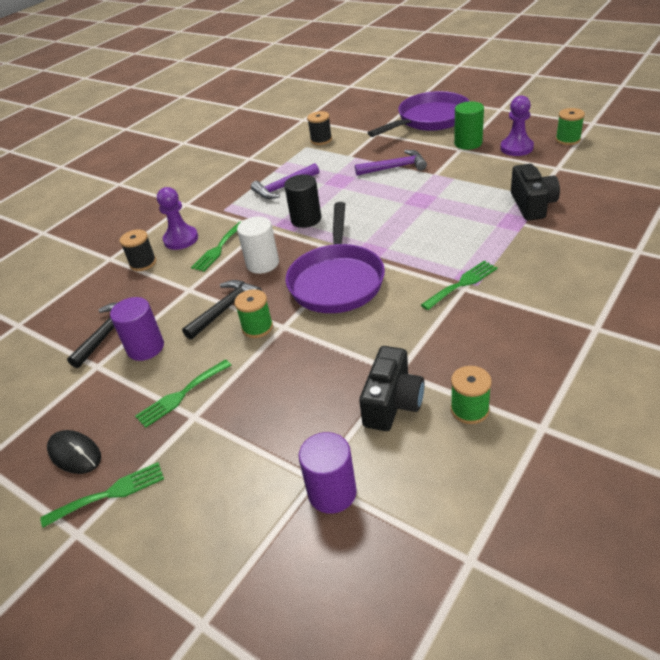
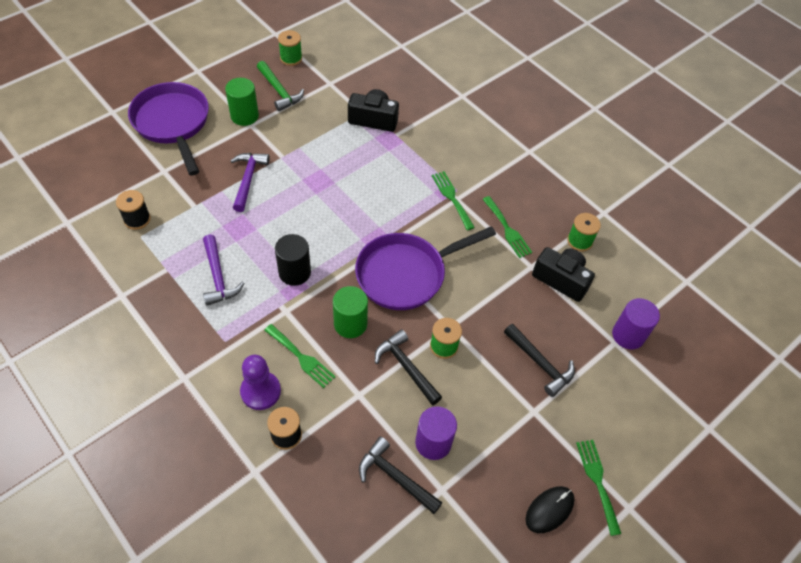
camera: 85 degrees left, 15 degrees up
(181, 395) = (507, 418): green fork -> green fork (507, 229)
(258, 408) = (540, 364): none -> black hammer
(262, 264) = (350, 324): white cylinder -> green cylinder
(337, 280) = (406, 274): purple pan -> purple pan turned 135 degrees clockwise
(516, 148) = (279, 91): purple pawn -> green hammer

